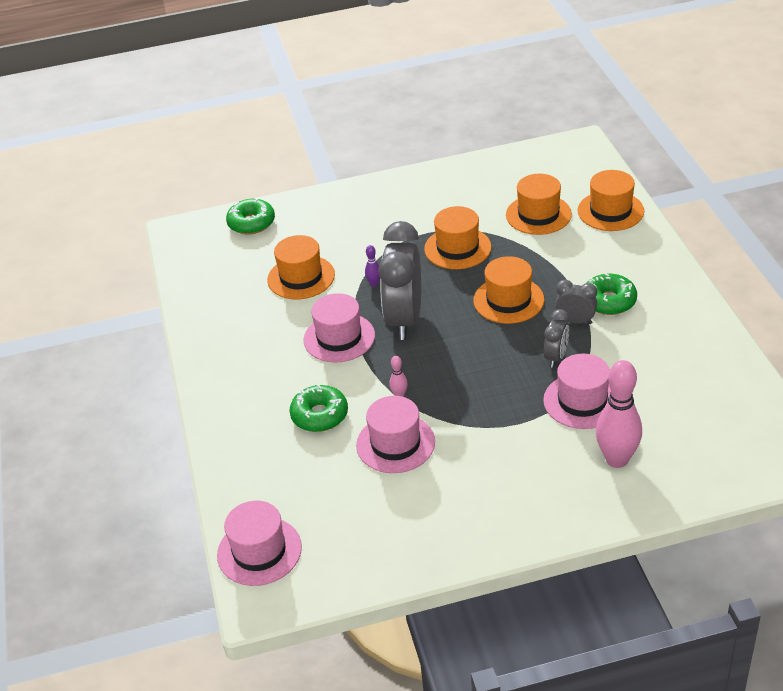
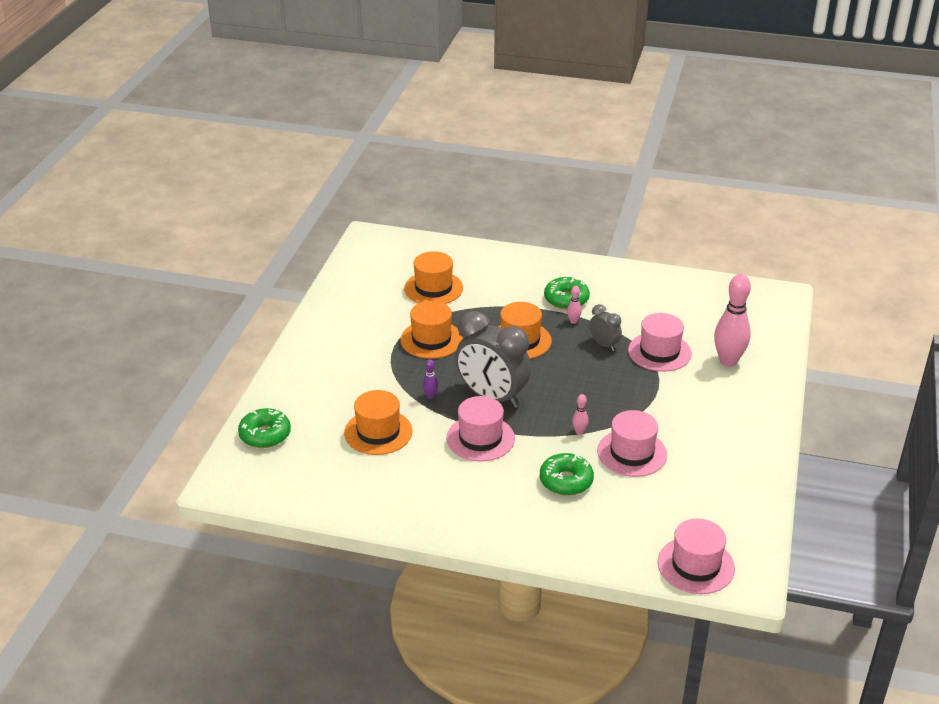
camera: 65 degrees left, 5 degrees down
(575, 321) = (573, 321): grey clock -> pink bowling pin
(610, 211) = (466, 257): orange hat -> none

